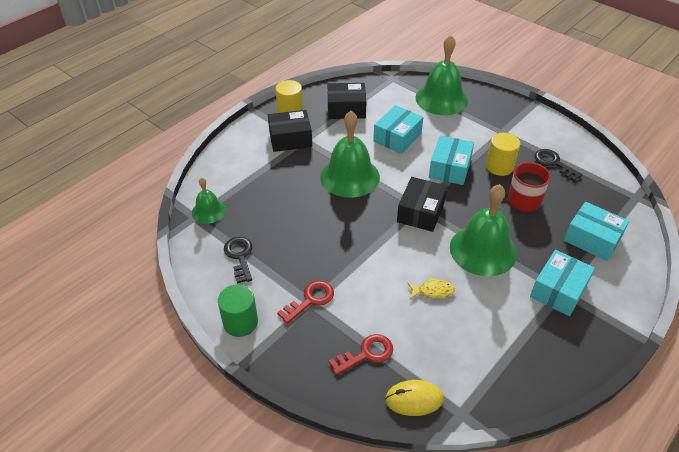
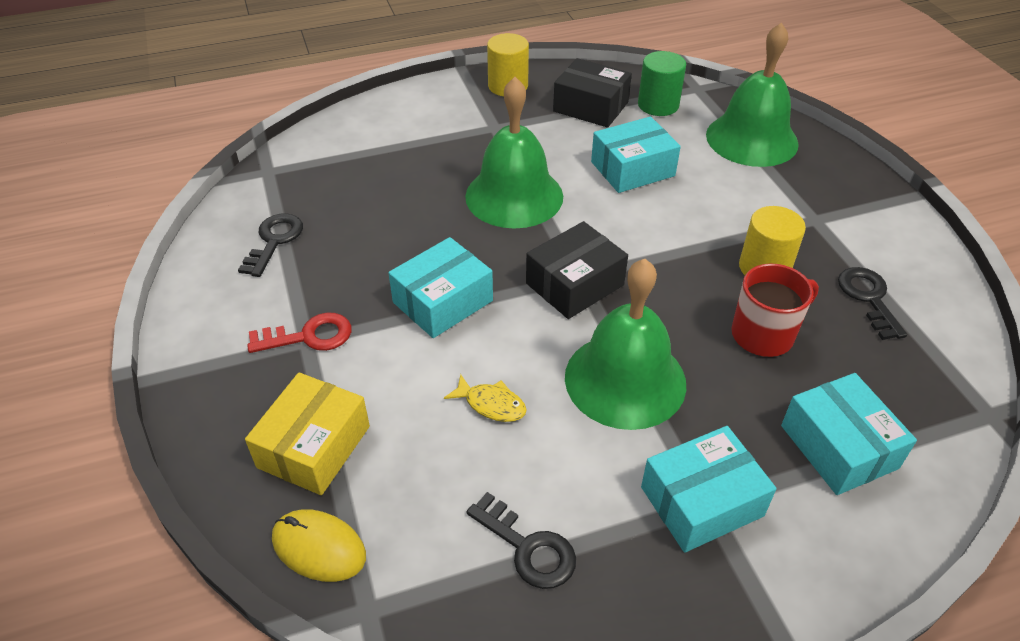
camera: 30 degrees right, 0 degrees up
(208, 211) = (290, 170): green bell -> none
(240, 322) = (196, 324): green cylinder -> green cylinder (658, 105)
(290, 139) = (477, 119): black box -> none
(366, 354) = (314, 446): red key -> yellow box
(449, 168) = (677, 240): turquoise box -> turquoise box (442, 301)
(506, 348) = (528, 548): none -> black key

